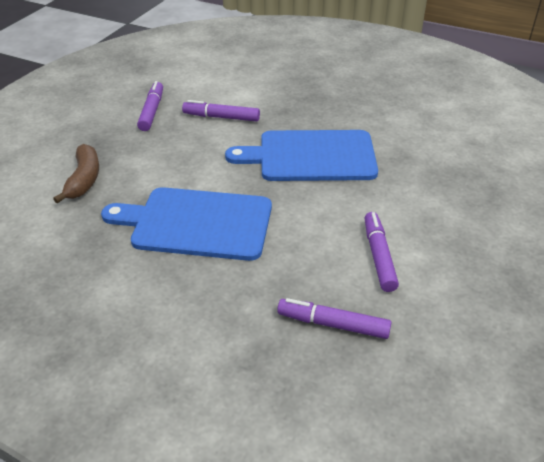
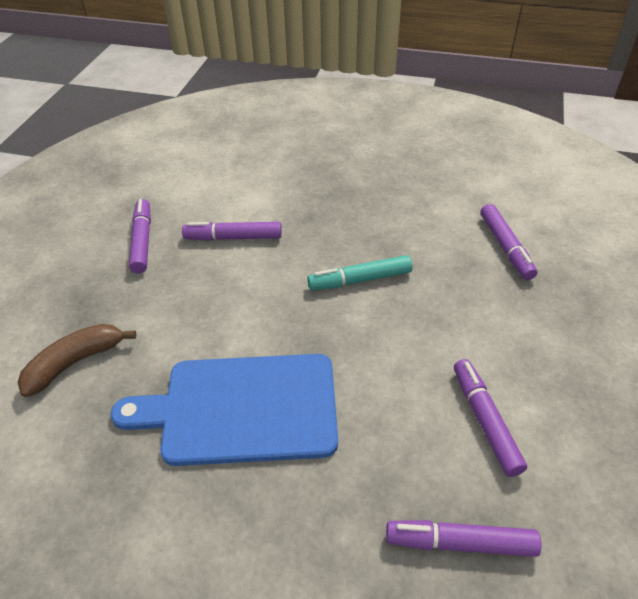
camera: 10 degrees left, 5 degrees up
(84, 179) = (75, 362): brown banana -> brown banana turned 120 degrees counterclockwise
(311, 156) = (360, 280): blue cutting board -> turquoise marker
(437, 149) = (505, 247): none -> purple marker

